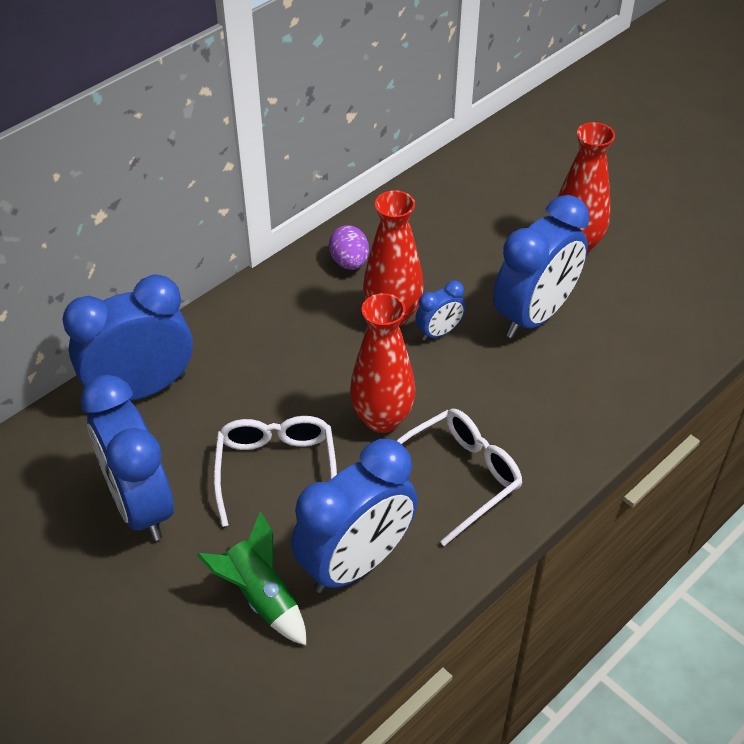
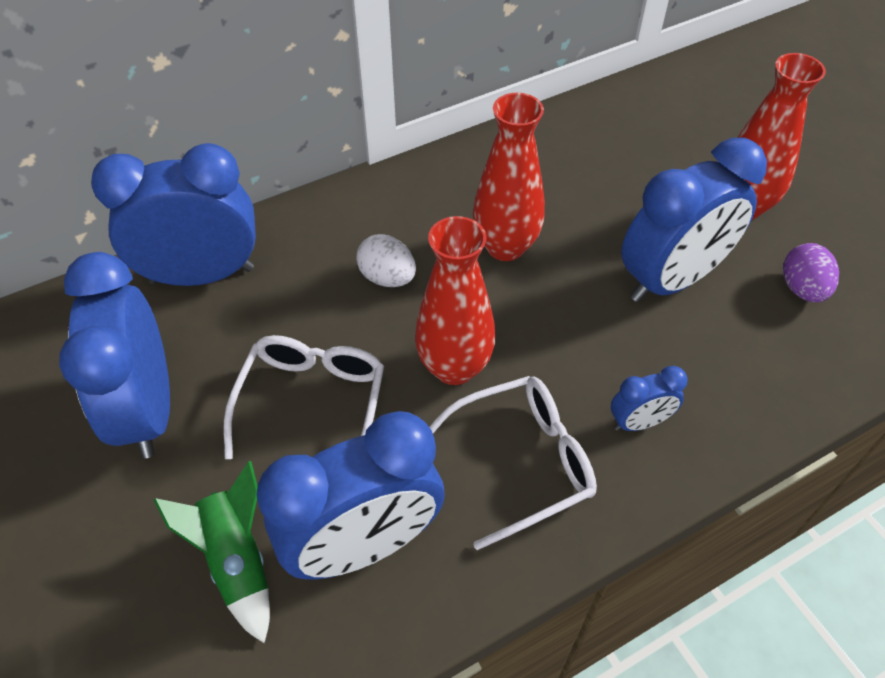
camera: 15 degrees right, 5 degrees up
(302, 360) = (387, 278): none -> white egg
(349, 262) = (476, 178): purple egg -> purple egg (802, 289)
(439, 332) = (552, 277): blue clock -> blue clock (639, 422)

